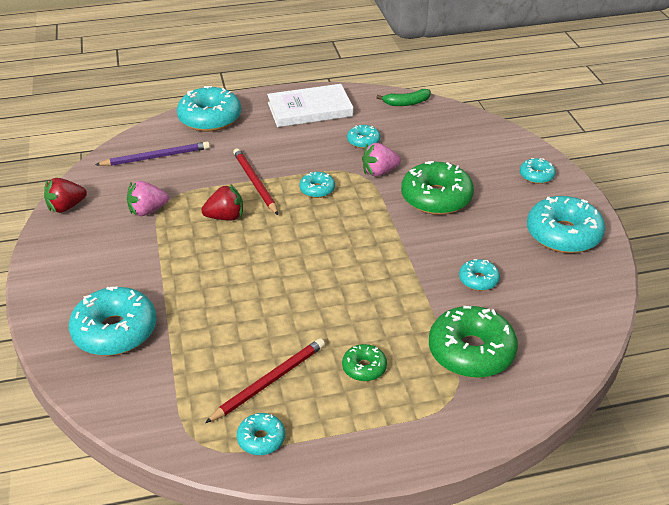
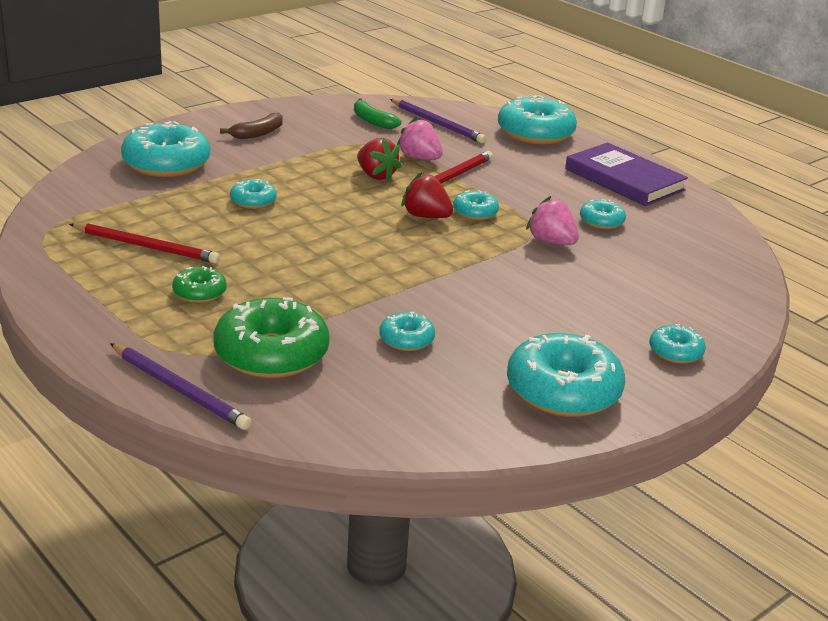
camera: 60 degrees right, 10 degrees down
(66, 207) = (318, 105): red strawberry -> red strawberry (426, 216)
(95, 258) = (258, 133): none -> brown banana
(147, 211) = (348, 139): pink strawberry -> pink strawberry (419, 158)
(261, 439) = (66, 258): turquoise donut -> turquoise donut (253, 201)
(310, 109) = (624, 179): white book -> purple book
(406, 103) = (721, 234): green banana -> green banana (372, 121)
(436, 198) = (541, 286): green donut -> none
(501, 414) = (179, 389): none -> purple pencil

